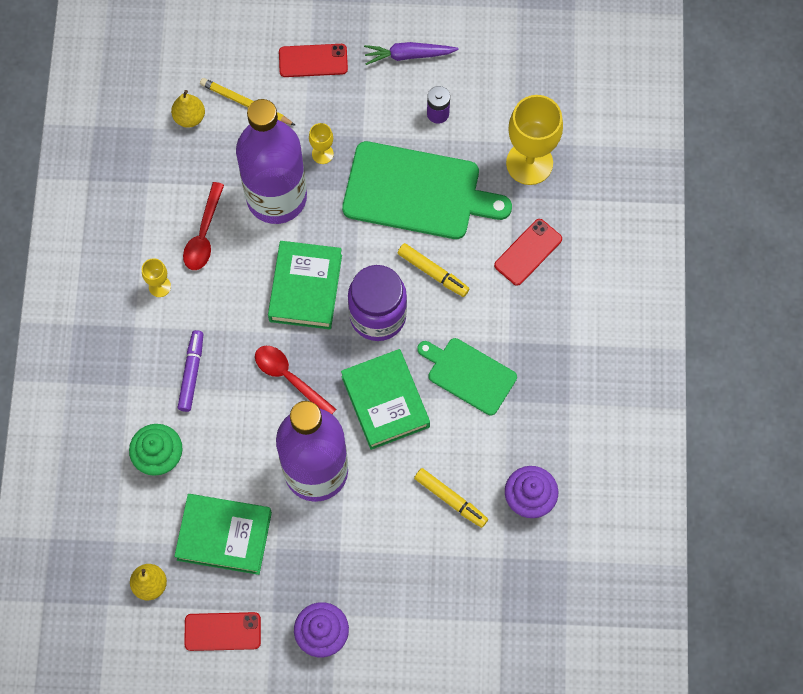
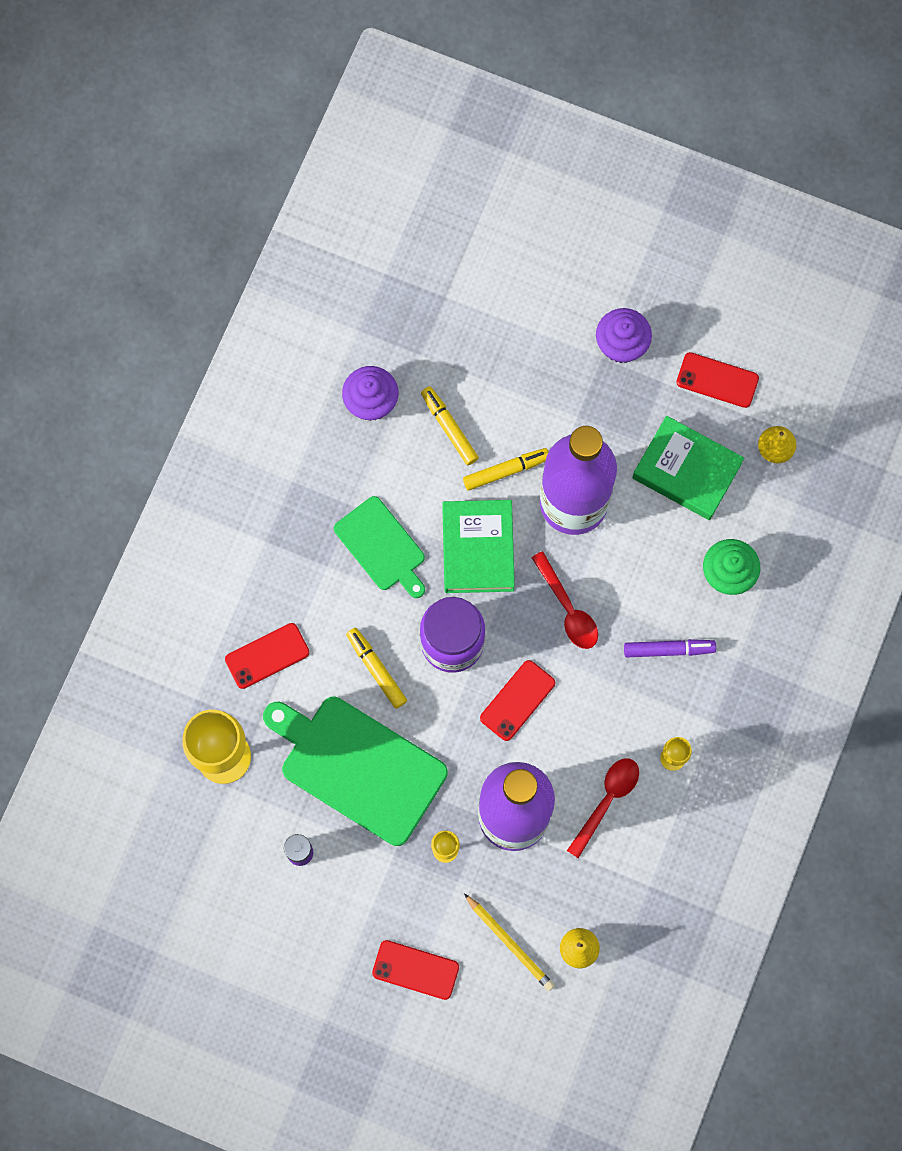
camera: 160 degrees left, 5 degrees up
(191, 373) = (668, 649): purple marker -> purple marker turned 120 degrees counterclockwise
(305, 288) = (517, 700): green book -> red phone
(386, 478) = (505, 471): none -> yellow marker
(408, 55) = (305, 937): purple carrot -> none

